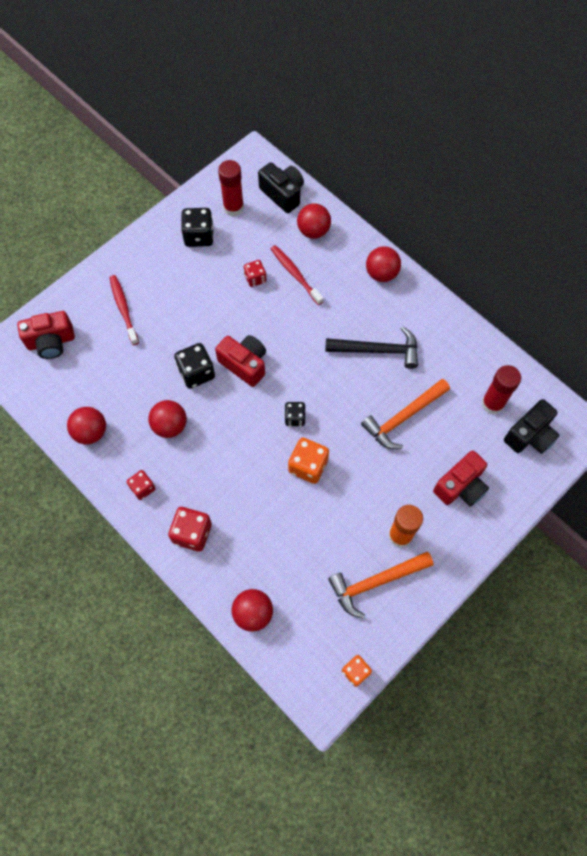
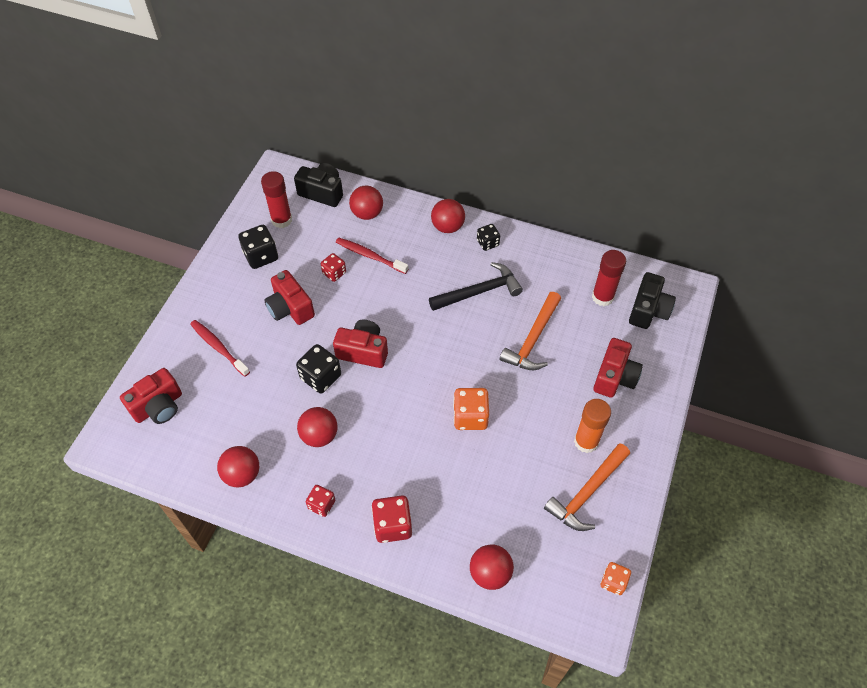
camera: 25 degrees left, 10 degrees down
(201, 297) = (290, 308): none -> red camera
(295, 418) = (435, 379): black dice -> black dice (487, 243)

